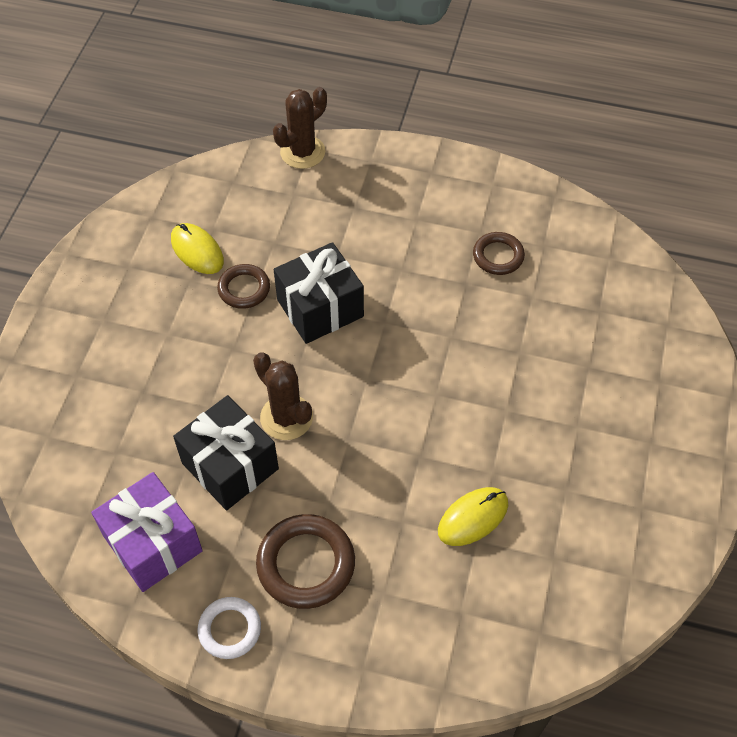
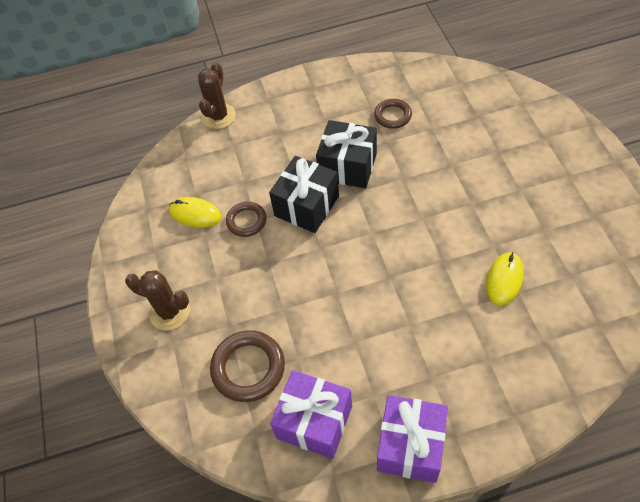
camera: 25 degrees left, 0 degrees up
(230, 466) = (326, 339): black gift -> black gift (348, 166)
(230, 629) = (410, 446): white ring -> purple gift
(286, 417) = (339, 286): brown cactus -> brown cactus (169, 312)
(306, 564) = (426, 372): brown ring -> brown ring (248, 368)

